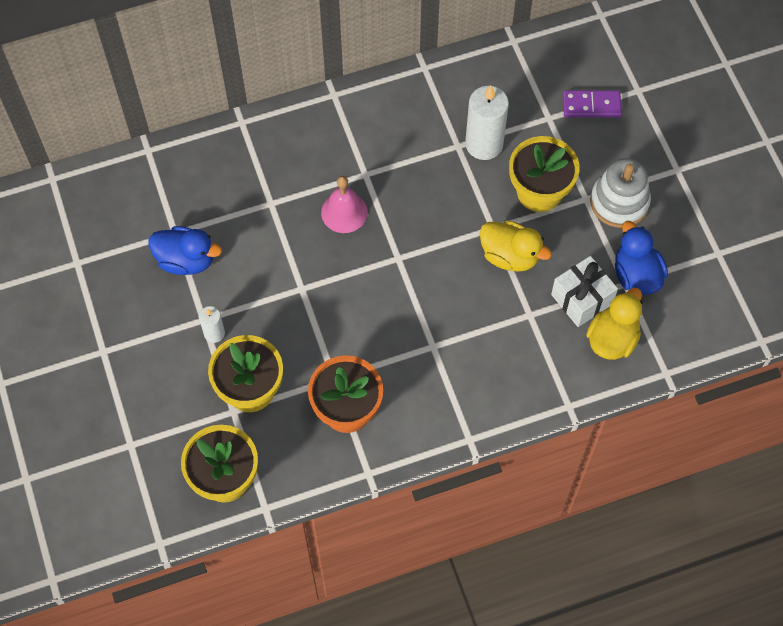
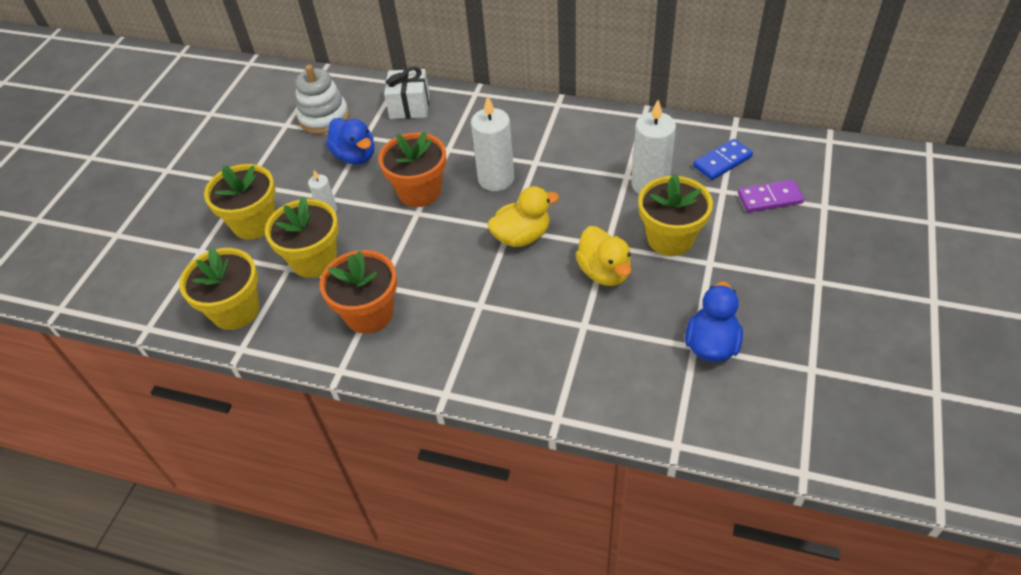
camera: 40 degrees right, 15 degrees down
(155, 387) = (254, 223): none -> yellow flower pot
(284, 264) = (419, 191): none -> orange flower pot
(344, 212) = (496, 179): pink bell -> white candle
(528, 86) = (722, 161): none -> blue domino
(581, 299) = (642, 338): white gift -> white gift (410, 106)
(591, 106) = (770, 198): purple domino -> purple domino turned 45 degrees counterclockwise
(612, 339) = (645, 385): yellow duck -> yellow duck (522, 236)
(619, 202) = (740, 280): white stacking toy -> white stacking toy (324, 117)

